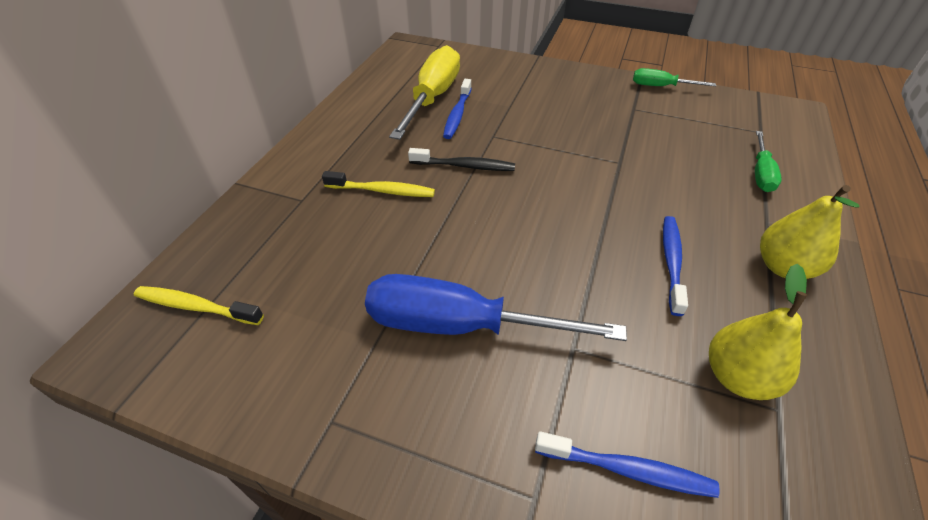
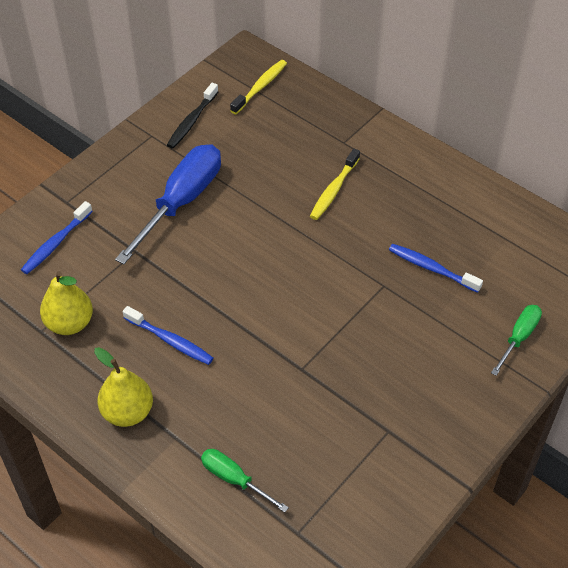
camera: 110 degrees right, 5 degrees up
(432, 98) = (472, 257): yellow screwdriver -> none
(465, 166) = (344, 250): black toothbrush -> black toothbrush (191, 121)
(660, 86) = (426, 486): green screwdriver -> green screwdriver (519, 337)

